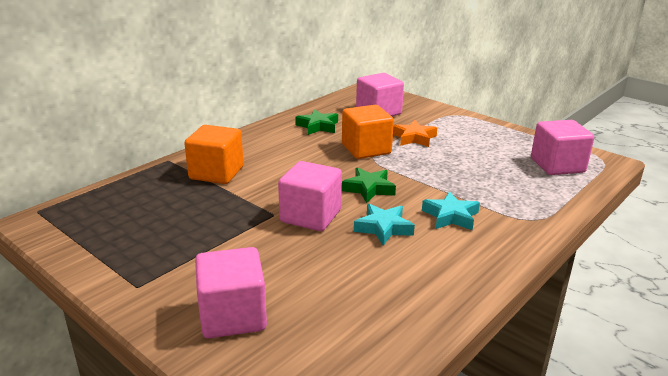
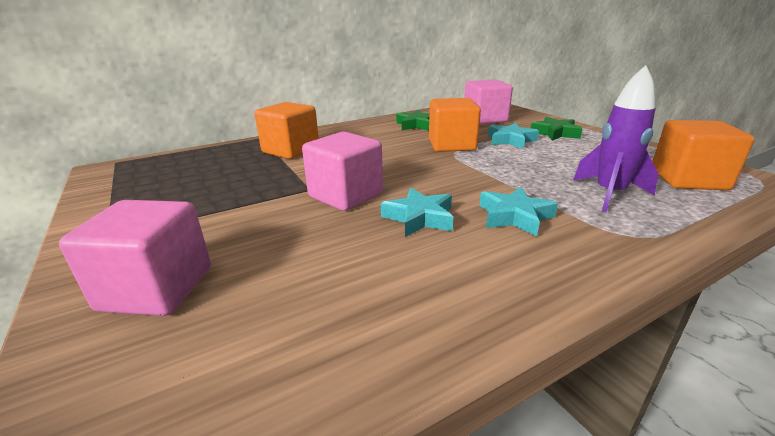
camera: 20 degrees right, 0 degrees up
(369, 189) = (430, 178): green star -> green star (555, 133)
(414, 138) = (510, 140): orange star -> turquoise star
(508, 187) = (609, 194): none -> purple rocket
(557, 165) = (688, 179): pink cube -> orange cube

